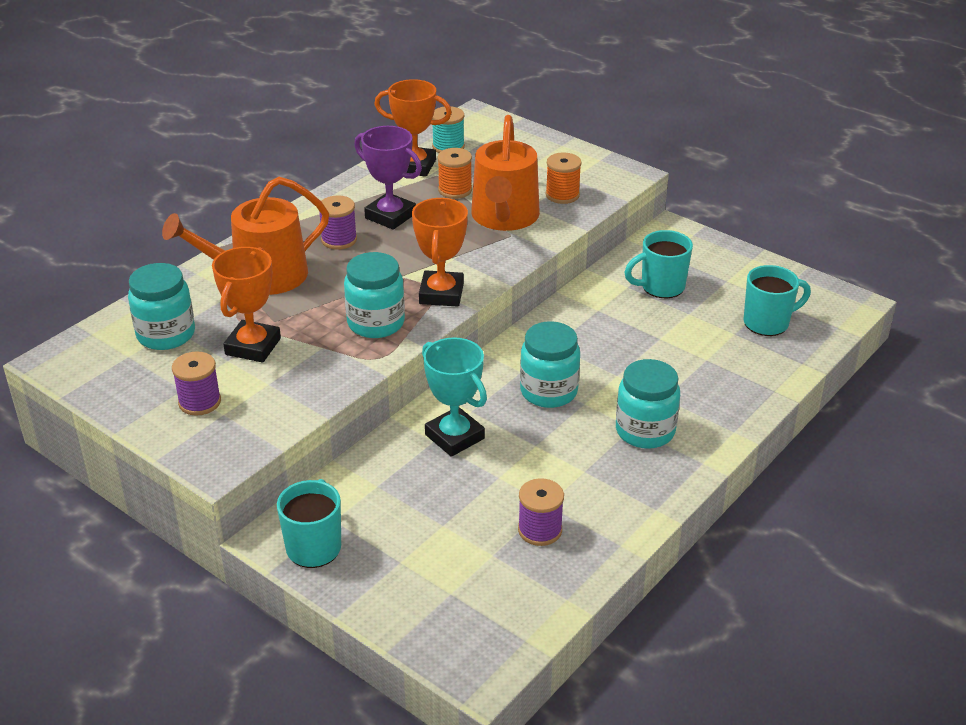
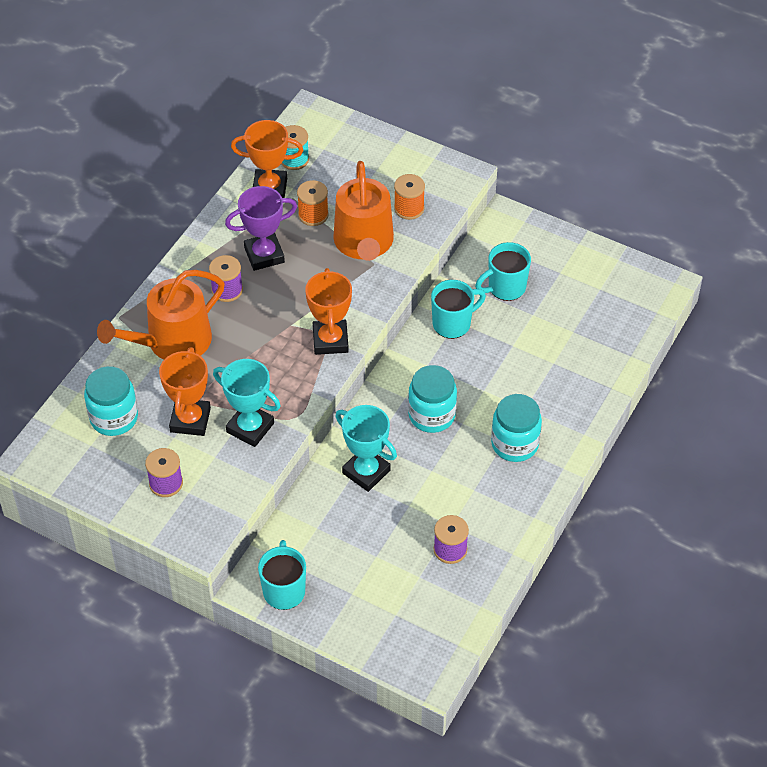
camera: 10 degrees left, 15 degrees up
(320, 361) = (250, 427): none -> turquoise trophy
(376, 323) = (284, 380): turquoise jar -> none
(390, 216) = (264, 255): purple trophy -> purple trophy turned 45 degrees counterclockwise
(767, 323) = (599, 316): turquoise mug -> turquoise mug (453, 324)

